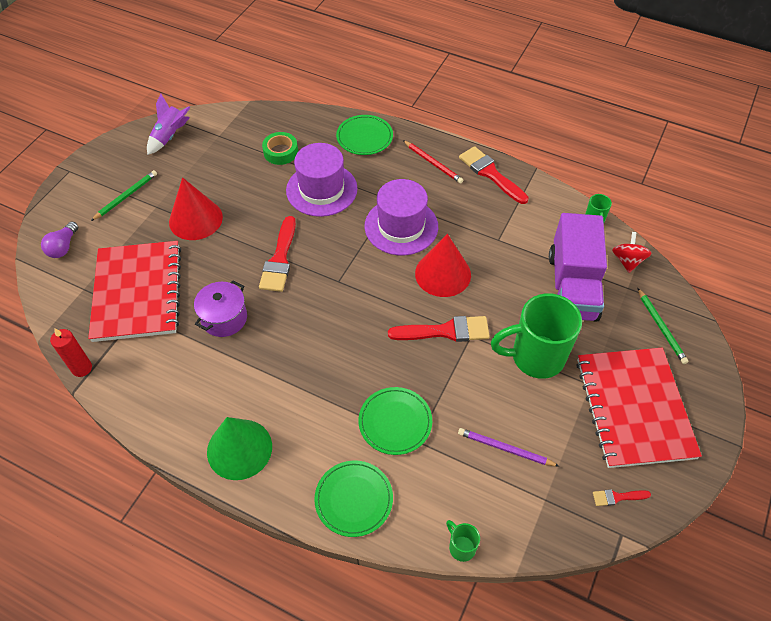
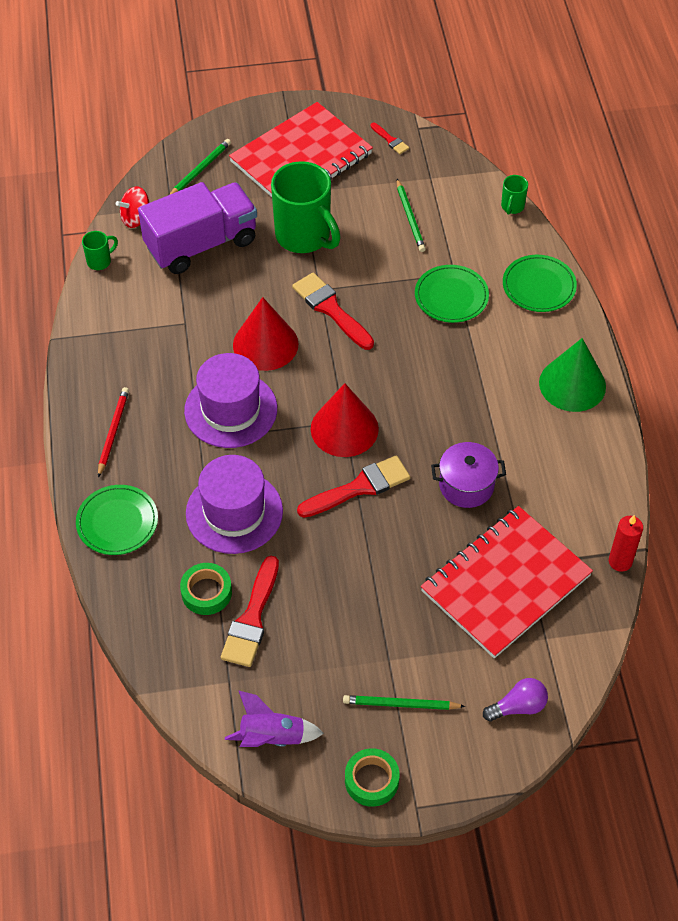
camera: 125 degrees left, 0 degrees up
(103, 161) = (371, 780): none -> green tape
(195, 219) = (373, 604): red cone -> red cone (344, 428)
(490, 174) = (91, 373): red brush -> red brush (252, 618)
(505, 449) = (410, 218): purple pencil -> green pencil

